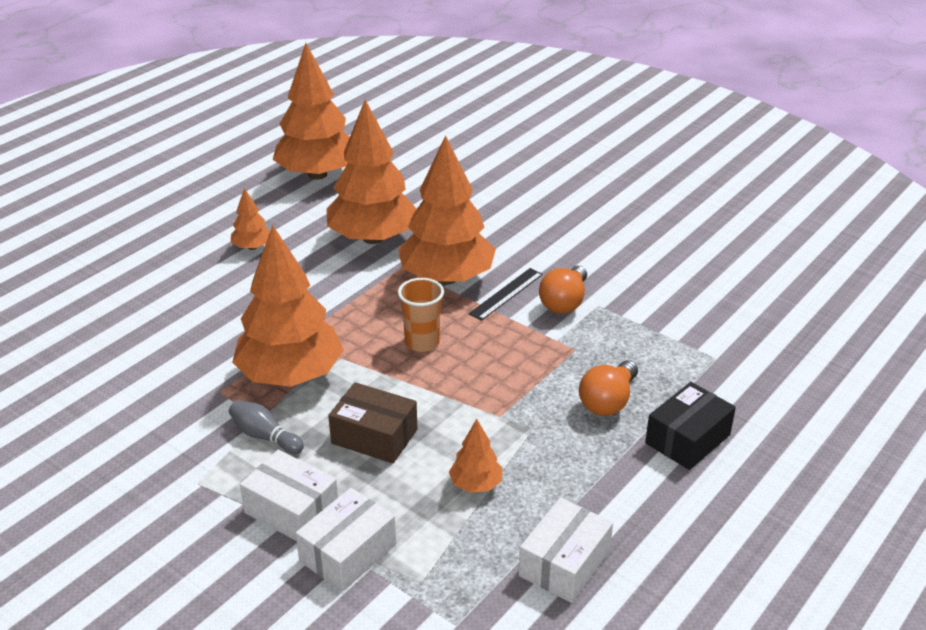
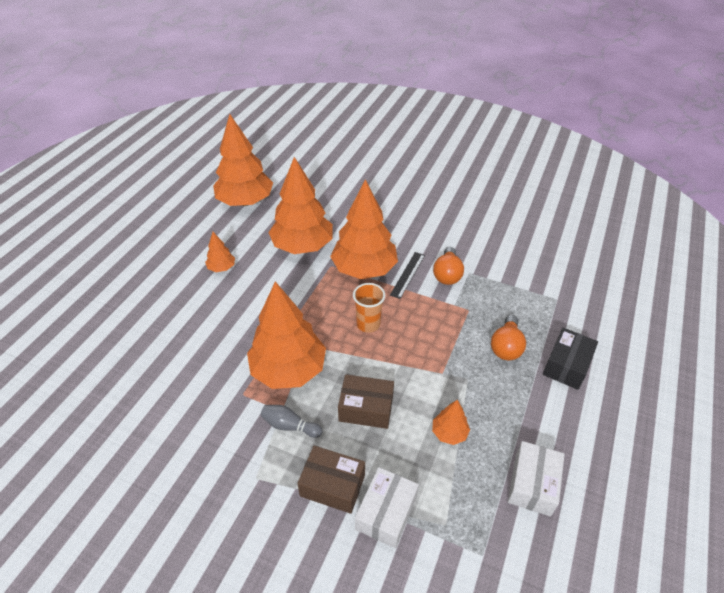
camera: 15 degrees left, 10 degrees up
(291, 510) = (332, 485): white box -> brown box

